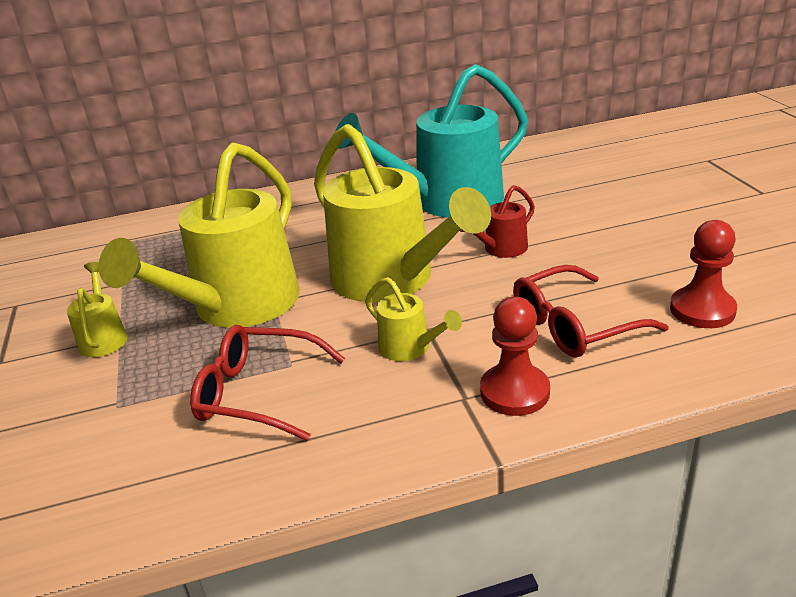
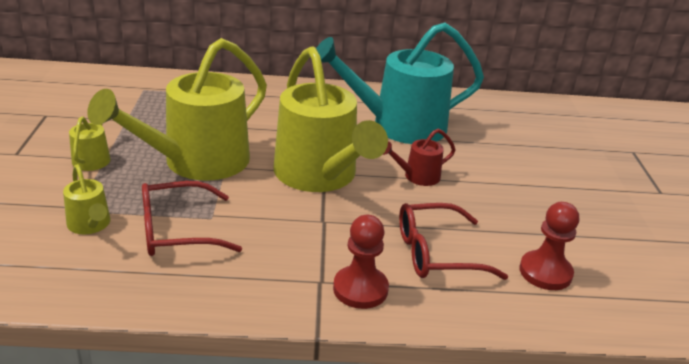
camera: 10 degrees right, 0 degrees up
(257, 393) = (177, 231): red glasses -> red glasses turned 45 degrees counterclockwise
(410, 348) = (303, 232): yellow watering can -> yellow watering can (90, 225)

